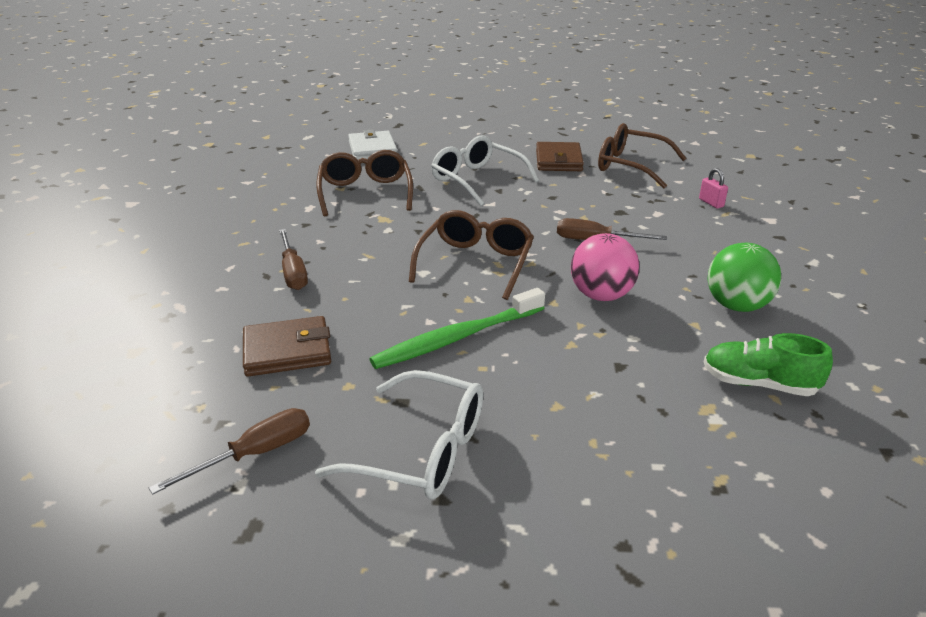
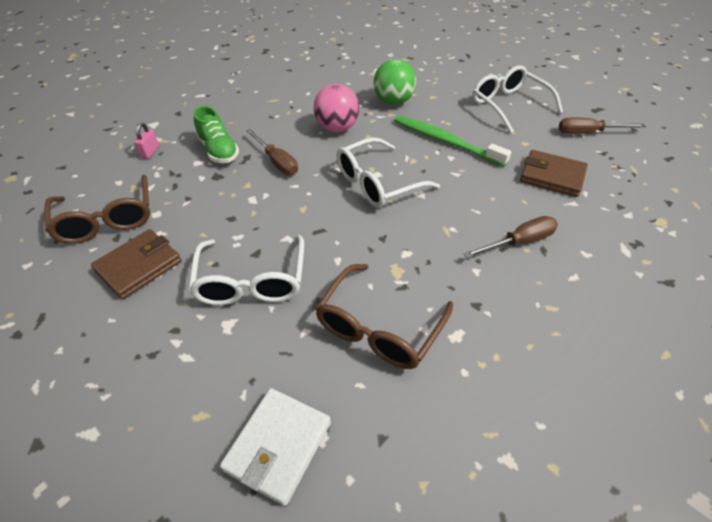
camera: 140 degrees left, 15 degrees up
(293, 272) = (519, 242): brown screwdriver -> brown screwdriver turned 45 degrees clockwise
(457, 338) = (445, 141): green toothbrush -> green toothbrush turned 150 degrees counterclockwise
(475, 263) = (377, 183): brown glasses -> white glasses
(736, 306) = (284, 95): green ball -> green ball (393, 102)
(758, 384) = (340, 71): green shoe -> green shoe (219, 151)

